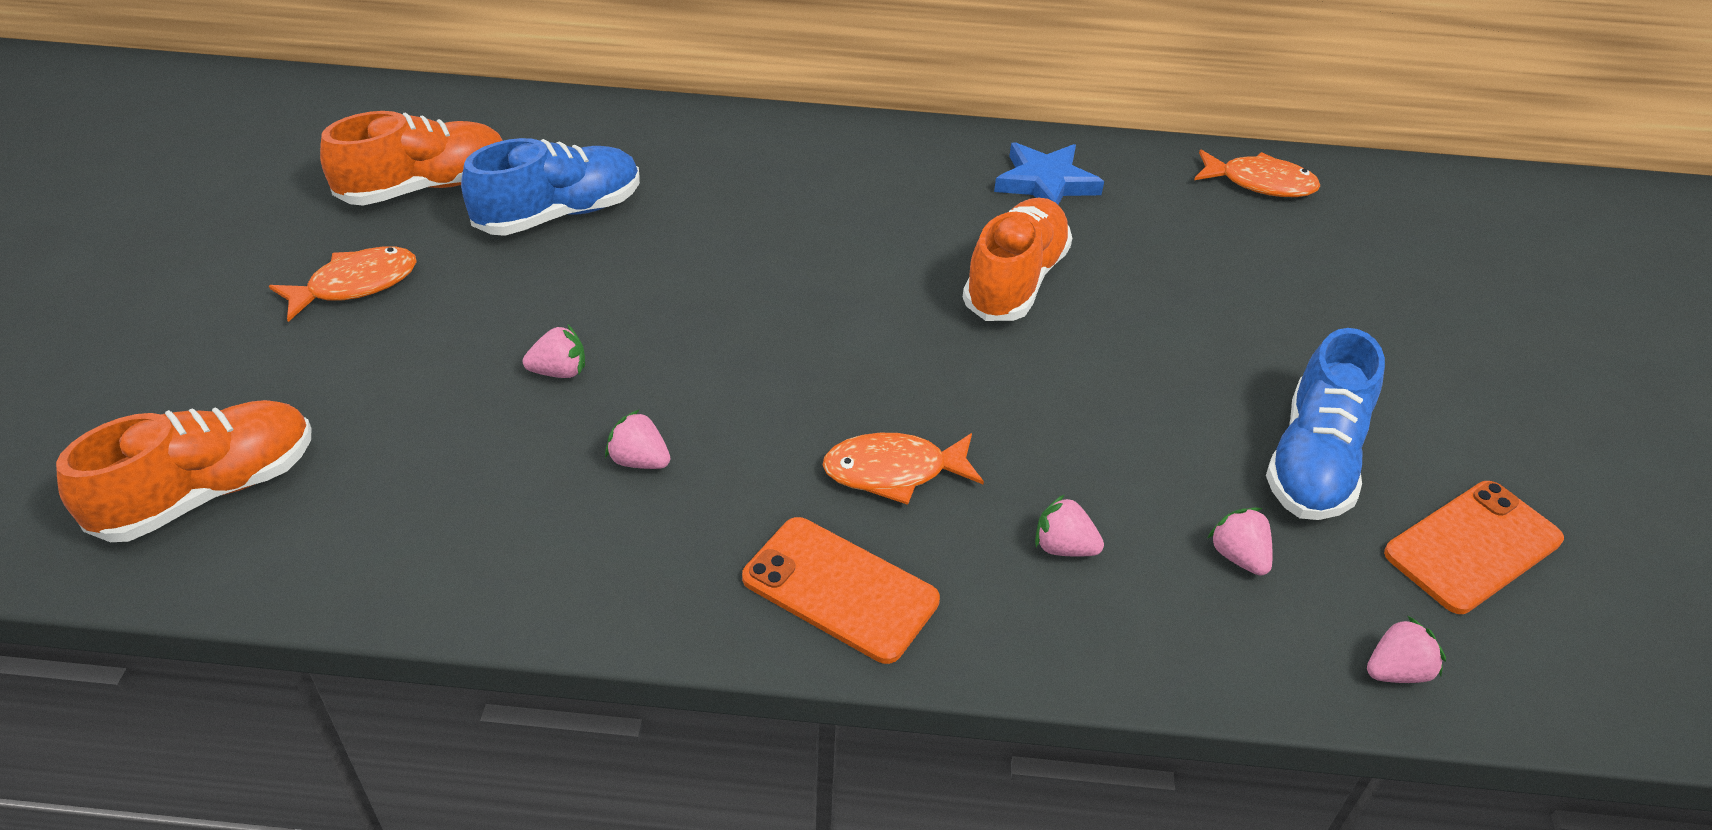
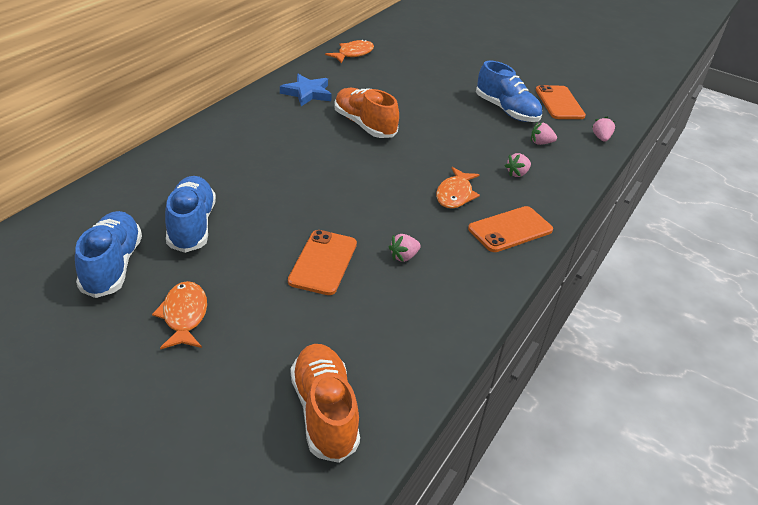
camera: 65 degrees left, 5 degrees down
(425, 187) = (112, 266): orange shoe -> blue shoe
(559, 371) = (323, 262): pink strawberry -> orange phone

